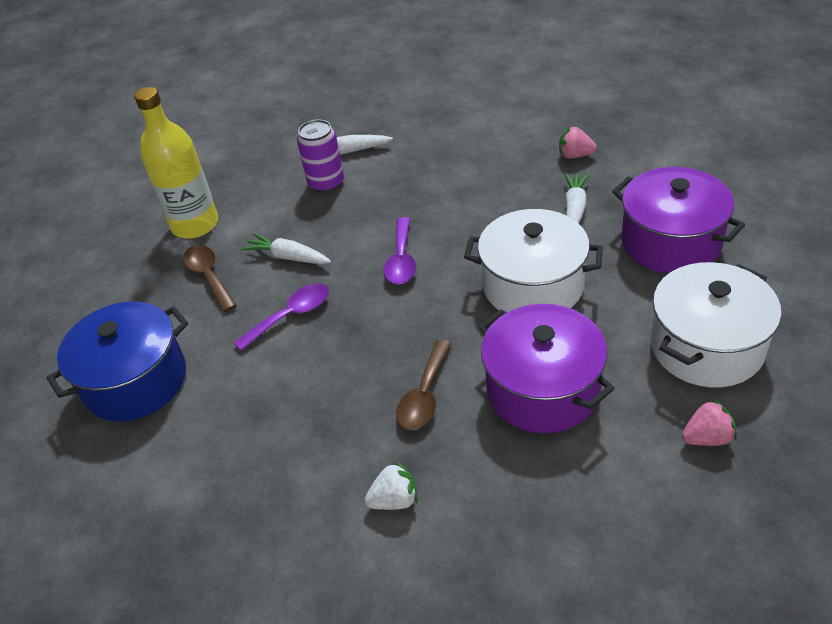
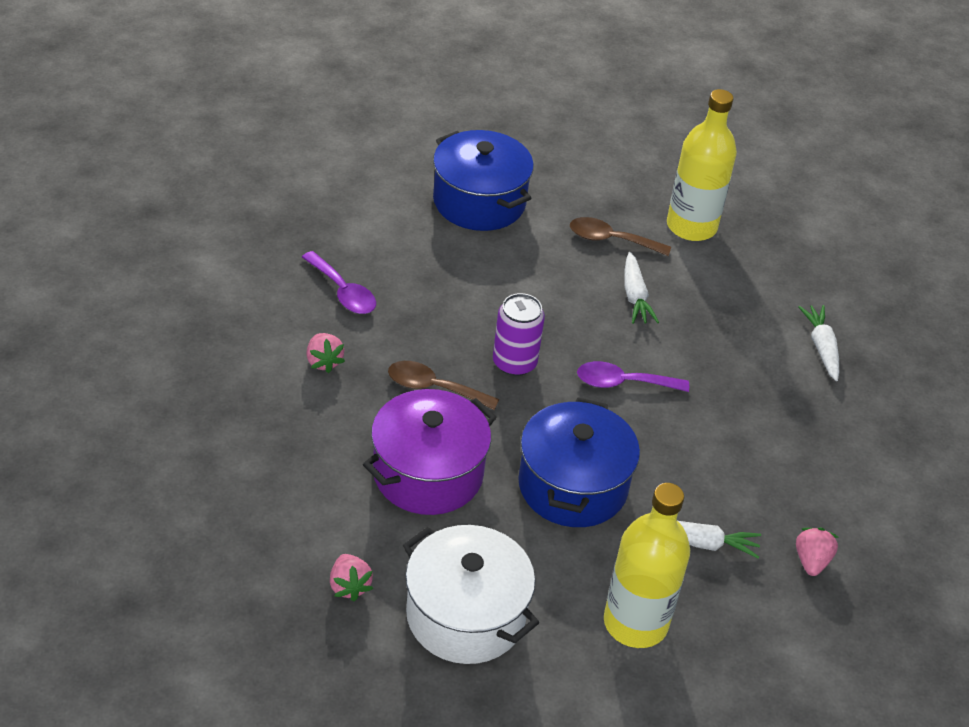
camera: 80 degrees right, 0 degrees up
(208, 276) = (610, 240): brown spoon -> brown spoon turned 135 degrees counterclockwise
(288, 257) = (635, 296): white carrot -> white carrot turned 150 degrees clockwise
(291, 316) = (548, 299): purple spoon -> purple spoon (343, 292)
(326, 183) = (759, 327): purple can -> purple can (514, 363)
(395, 500) = (324, 362): white strawberry -> pink strawberry
(533, 286) = (572, 486): white pot -> blue pot
(671, 242) = (635, 623): purple pot -> yellow bottle

